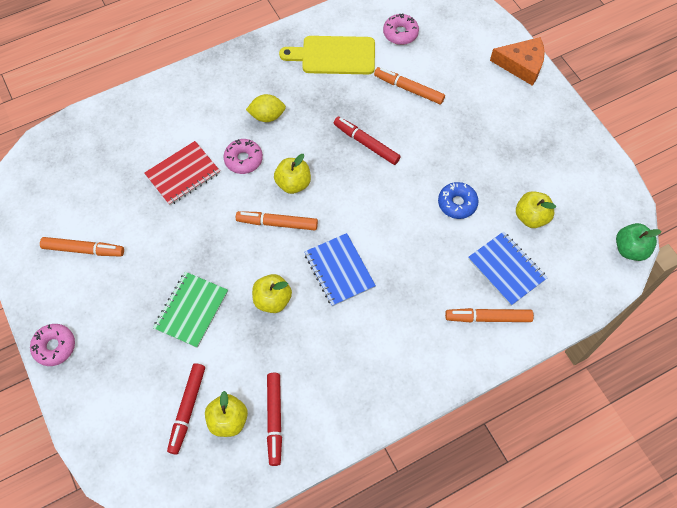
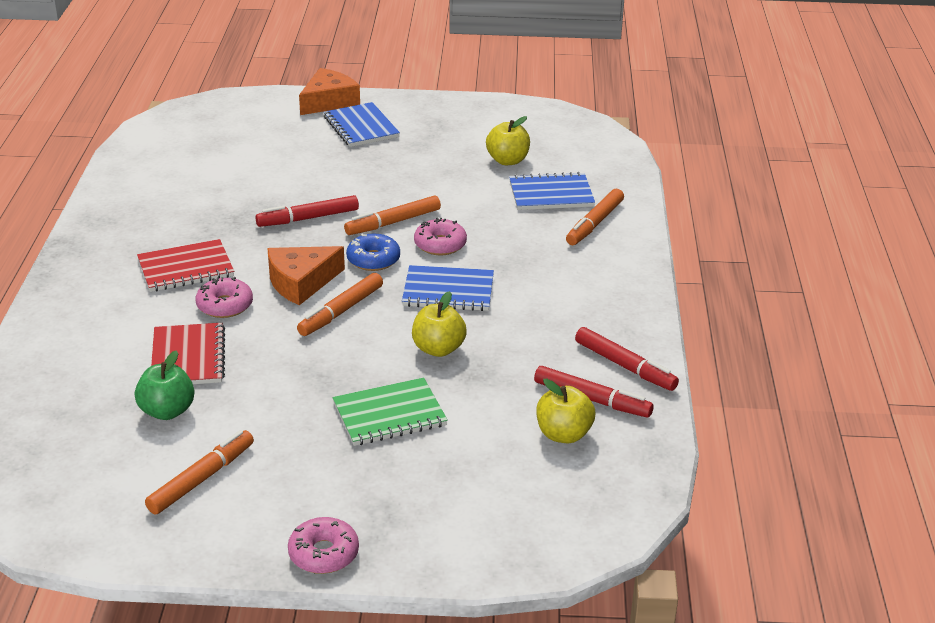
camera: 60 degrees left, 30 degrees down
(187, 409) = (522, 462): red marker -> red marker (625, 366)
(191, 310) = (389, 415): green notebook -> green notebook turned 75 degrees counterclockwise
(267, 116) = (186, 268): yellow lemon -> red notebook
(293, 183) = (301, 282): yellow apple -> orange cheese
(334, 55) = (165, 197): yellow cutting board -> none
(400, 33) = (195, 149): pink donut -> pink donut (440, 244)
(408, 89) = (272, 170): orange marker -> orange marker (393, 222)
(457, 203) = (446, 193): blue donut -> blue donut (373, 259)
(503, 104) = (361, 127): none -> blue notebook
(630, 249) = (595, 127): green apple -> green apple (167, 411)

